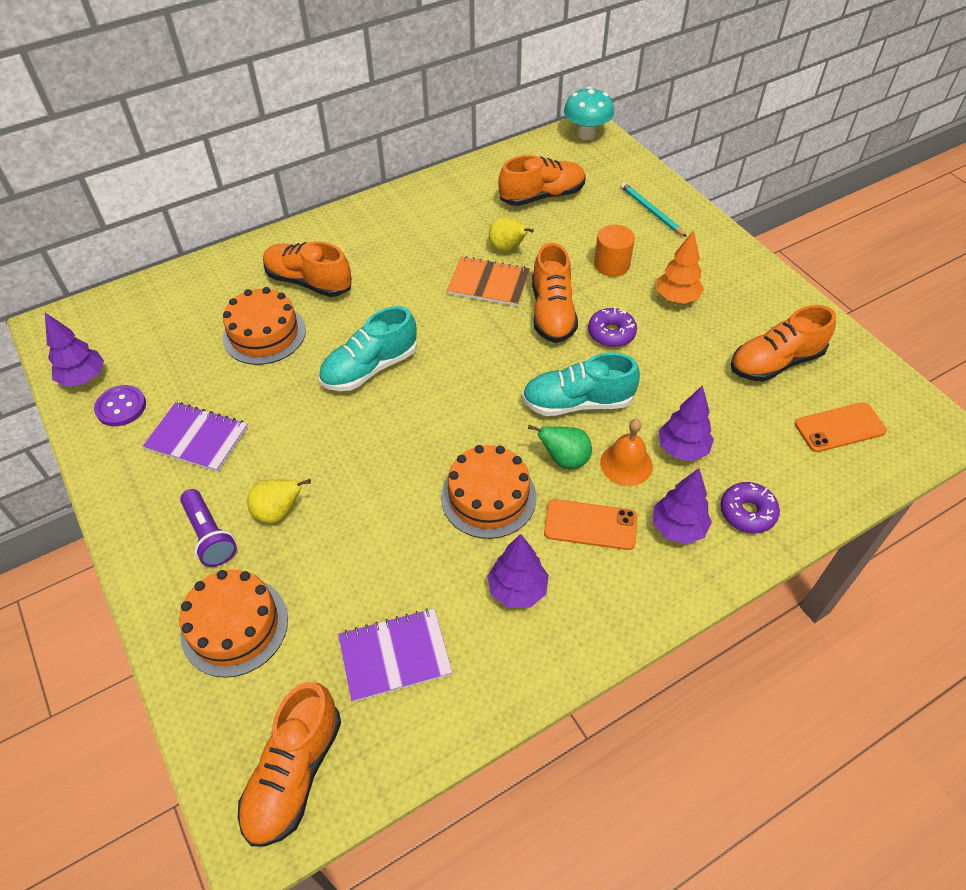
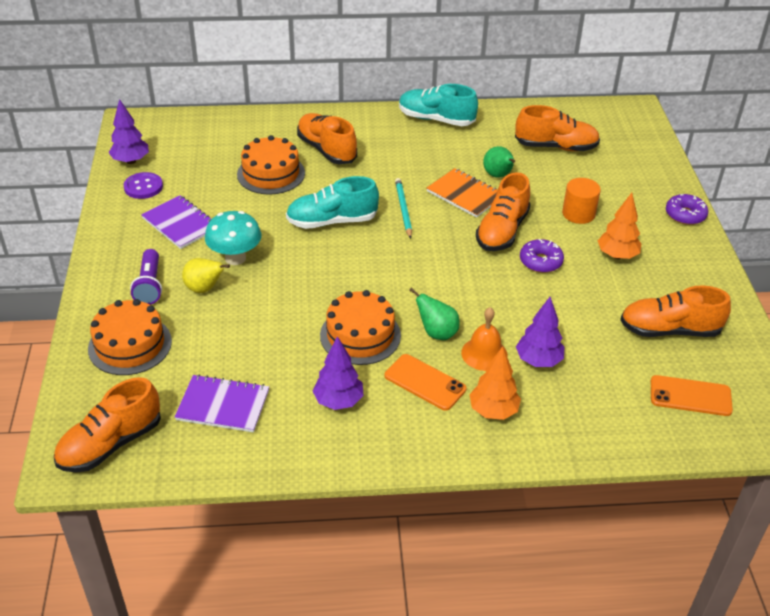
camera: 25 degrees right, 10 degrees down
(507, 249) = (498, 175): yellow pear -> green pear
(577, 402) = (476, 299): turquoise shoe -> turquoise shoe (436, 119)
(586, 134) = (629, 112): turquoise mushroom -> turquoise mushroom (235, 258)
(651, 211) = (644, 186): turquoise pencil -> turquoise pencil (403, 209)
(678, 528) = (493, 411): purple tree -> orange tree
(747, 512) = (559, 423): purple donut -> purple donut (685, 215)

